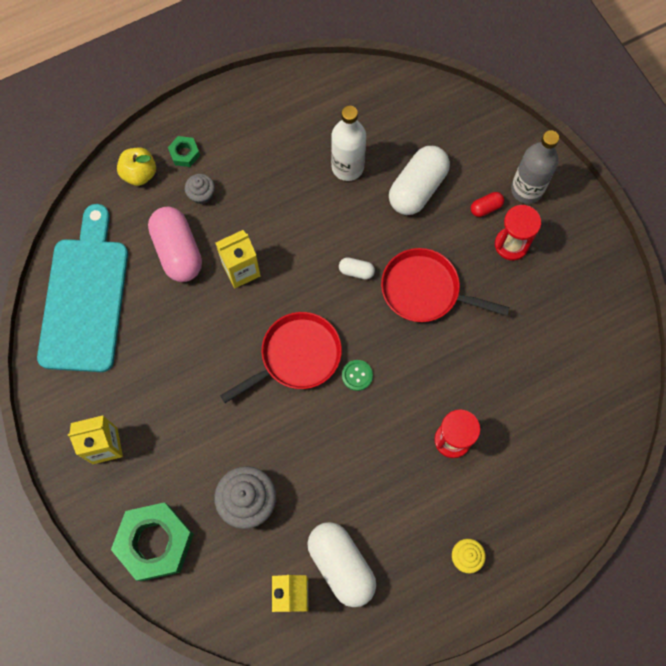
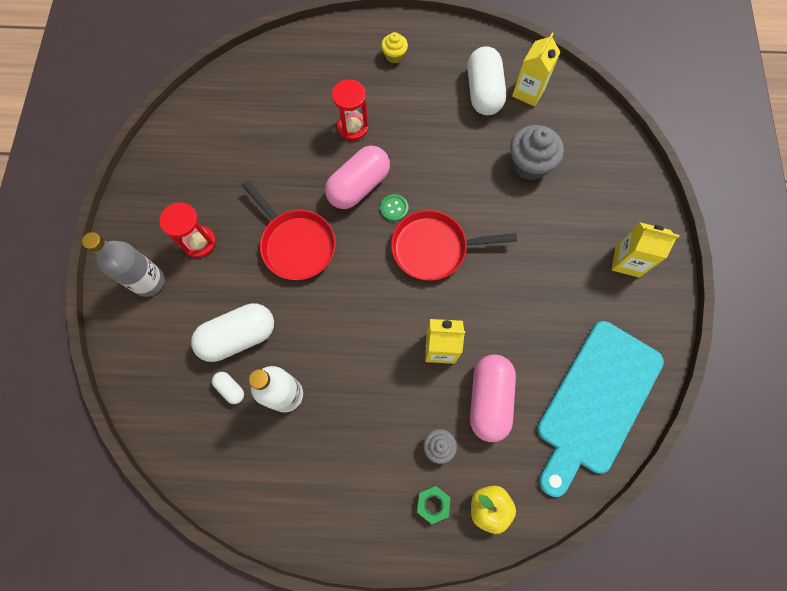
camera: 150 degrees left, 0 degrees up
(155, 542) = (614, 172): green nut -> none
(356, 271) = (341, 291): white capsule -> white capsule (230, 388)
(405, 379) = (359, 186): none -> pink capsule
(486, 208) = (195, 285): red capsule -> none

